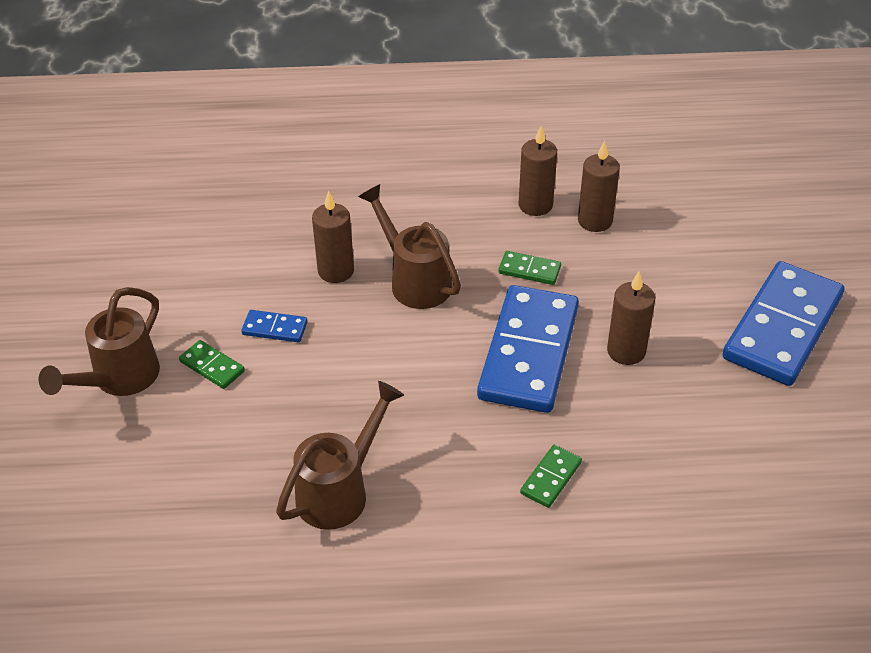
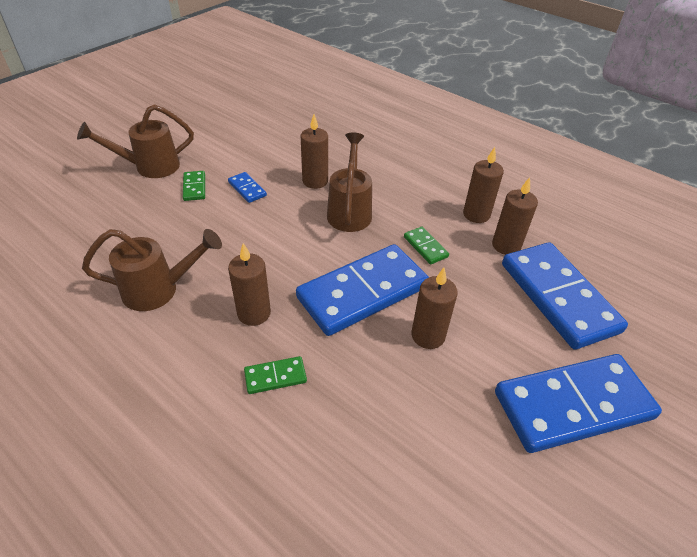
camera: 40 degrees right, 0 degrees up
(460, 442) = (254, 313): none -> brown candle
(685, 243) = (558, 297): none -> blue domino

